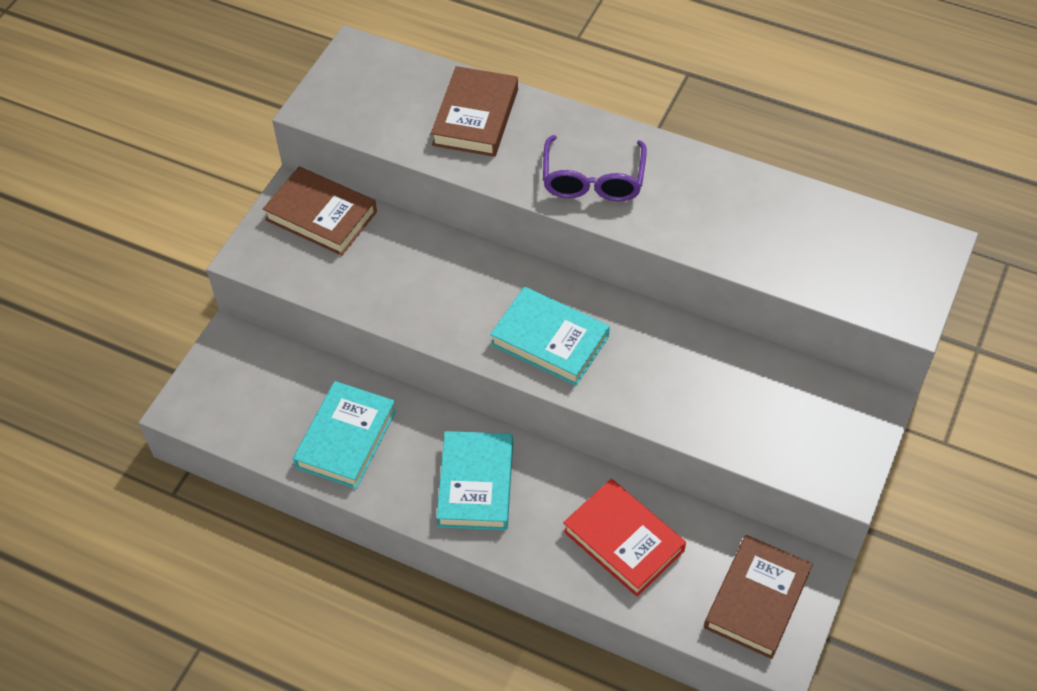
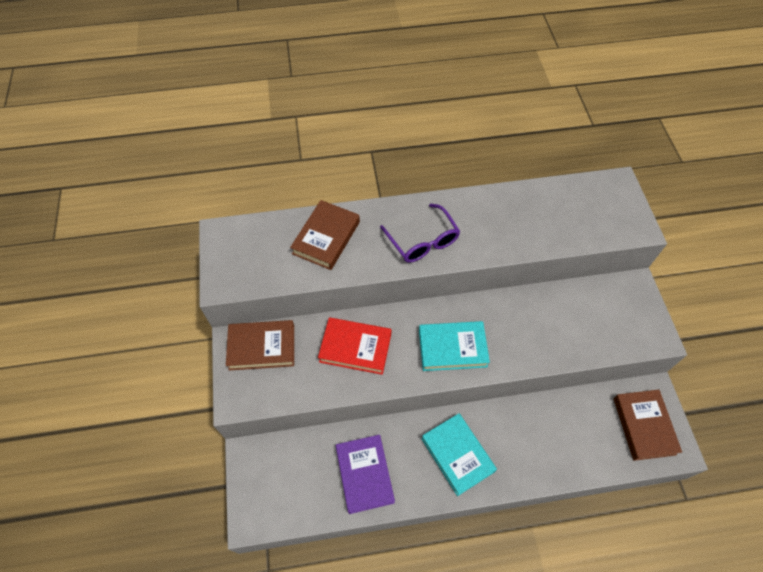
camera: 35 degrees left, 5 degrees up
(346, 438) = (364, 474): turquoise book -> purple book
(475, 117) = (326, 238): brown book -> brown book turned 45 degrees clockwise
(623, 541) = (557, 436): red book -> red book (355, 347)

